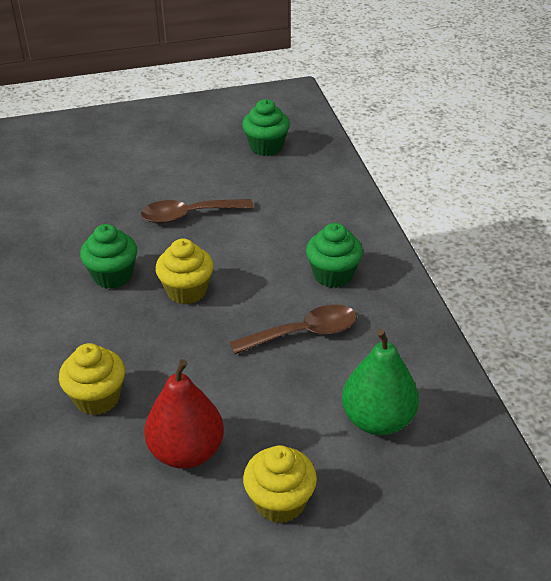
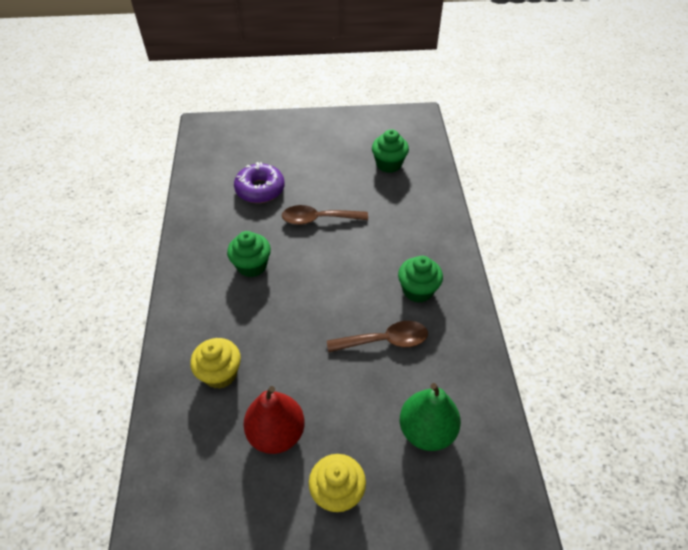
camera: 10 degrees right, 10 degrees up
(105, 192) = (260, 189): none -> purple donut
(187, 291) = (304, 288): yellow cupcake -> none

